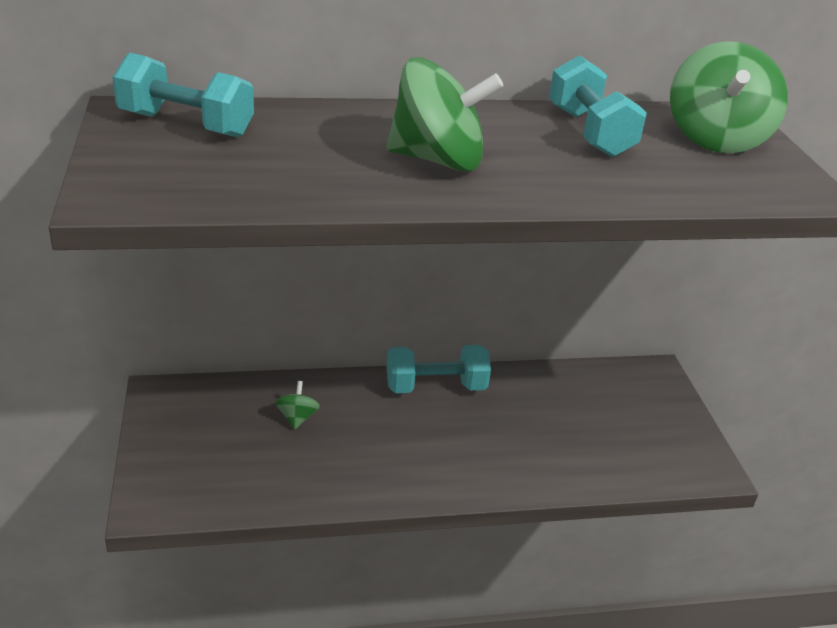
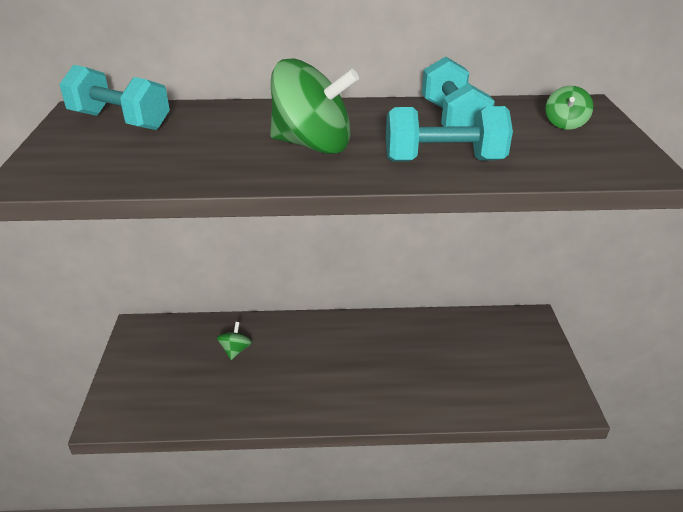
camera: 10 degrees right, 0 degrees up
(435, 387) = (349, 327): turquoise dumbbell -> turquoise dumbbell (444, 160)
(716, 139) = (565, 124): green spinning top -> green spinning top, size x0.46

